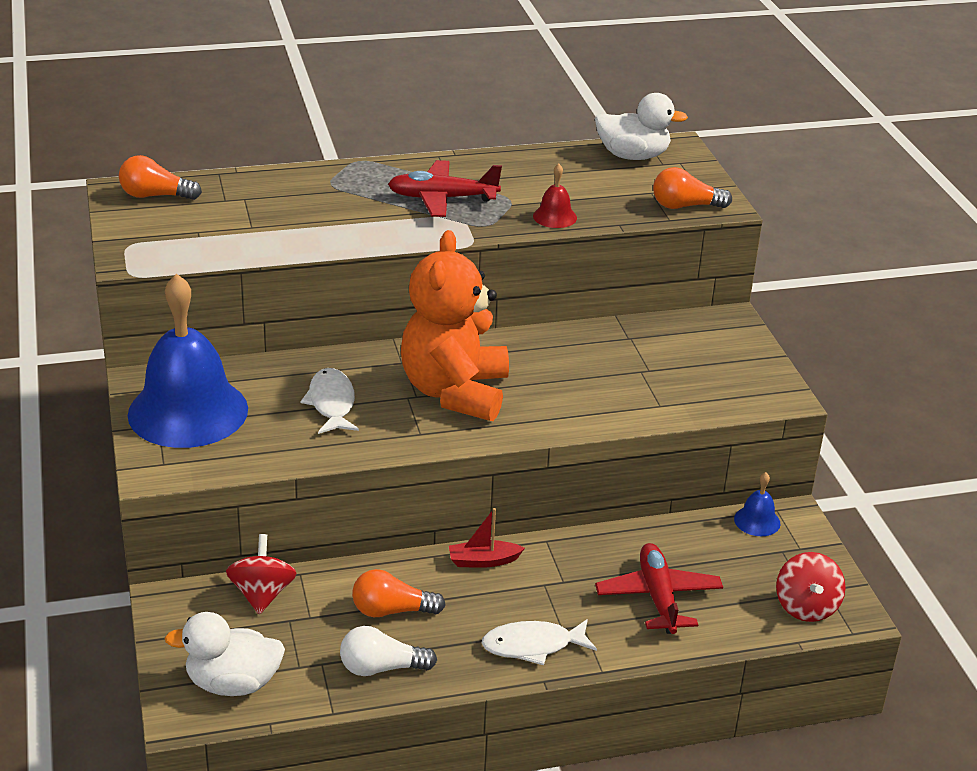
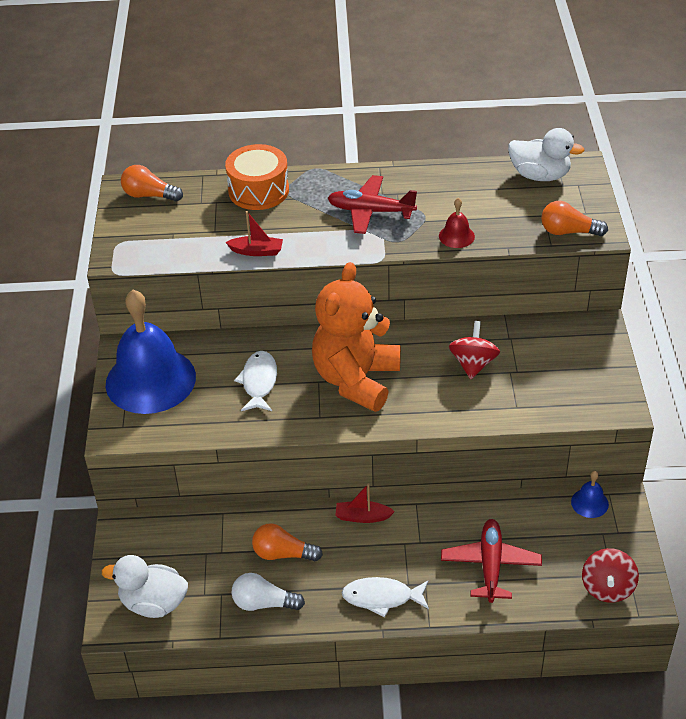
camera: 15 degrees right, 10 degrees up
(262, 594) = (191, 528): red spinning top -> red spinning top (473, 364)
(295, 185) = (258, 190): none -> orange drum
(312, 244) = (257, 251): none -> red boat

